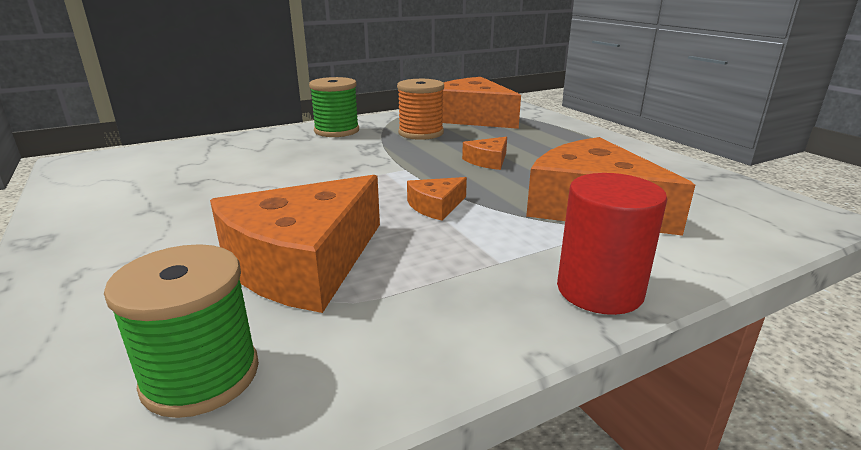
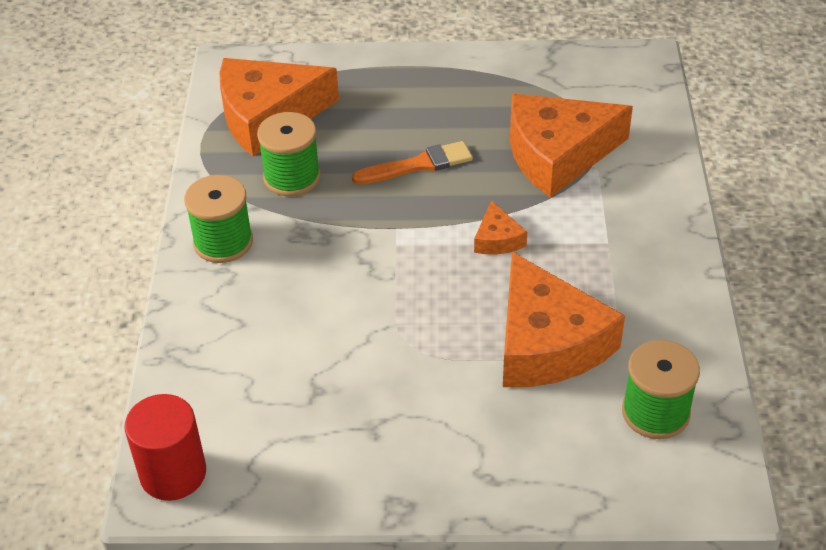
camera: 60 degrees left, 20 degrees up
(421, 133) = (292, 177): orange spool -> green spool
(488, 161) = (418, 165): orange cheese -> orange brush
(599, 290) = (667, 215): red cylinder -> red cylinder (173, 473)

